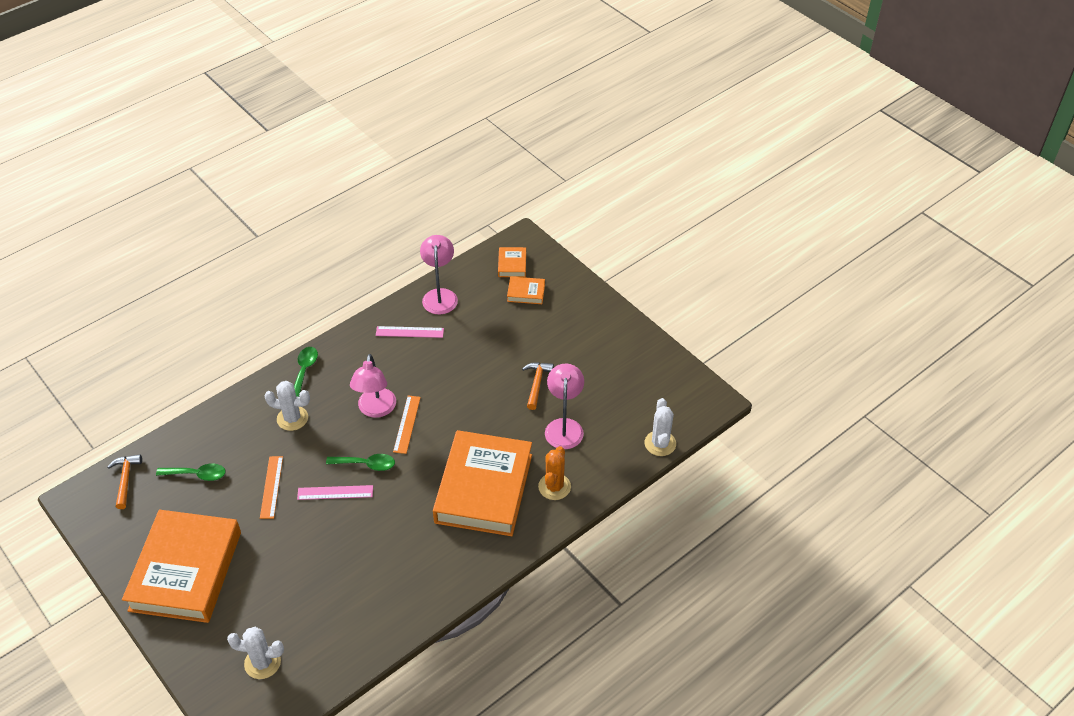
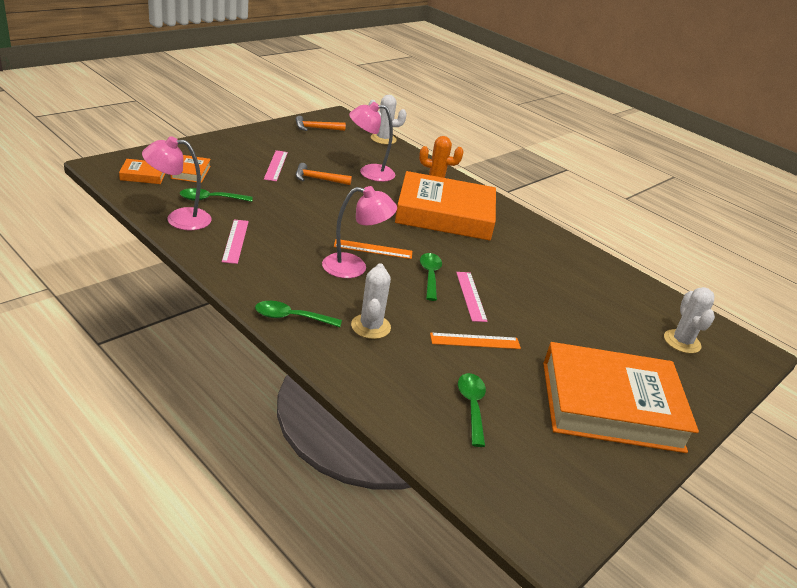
camera: 100 degrees left, 15 degrees down
(126, 479) = (497, 483): orange hammer -> orange hammer (316, 128)
(477, 310) = (210, 199): none -> green spoon
(558, 350) = (276, 165): none -> pink ruler

